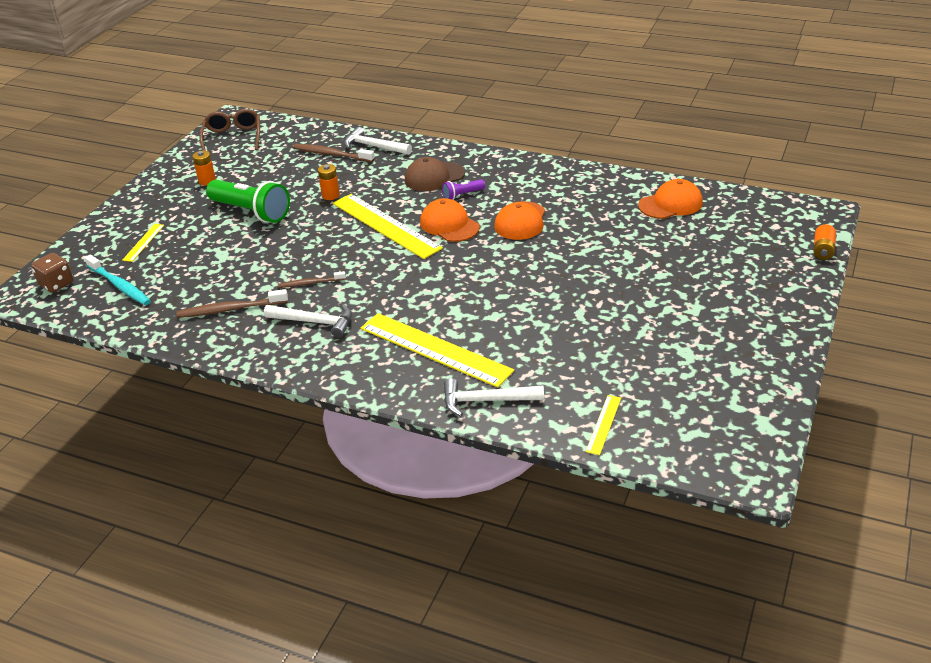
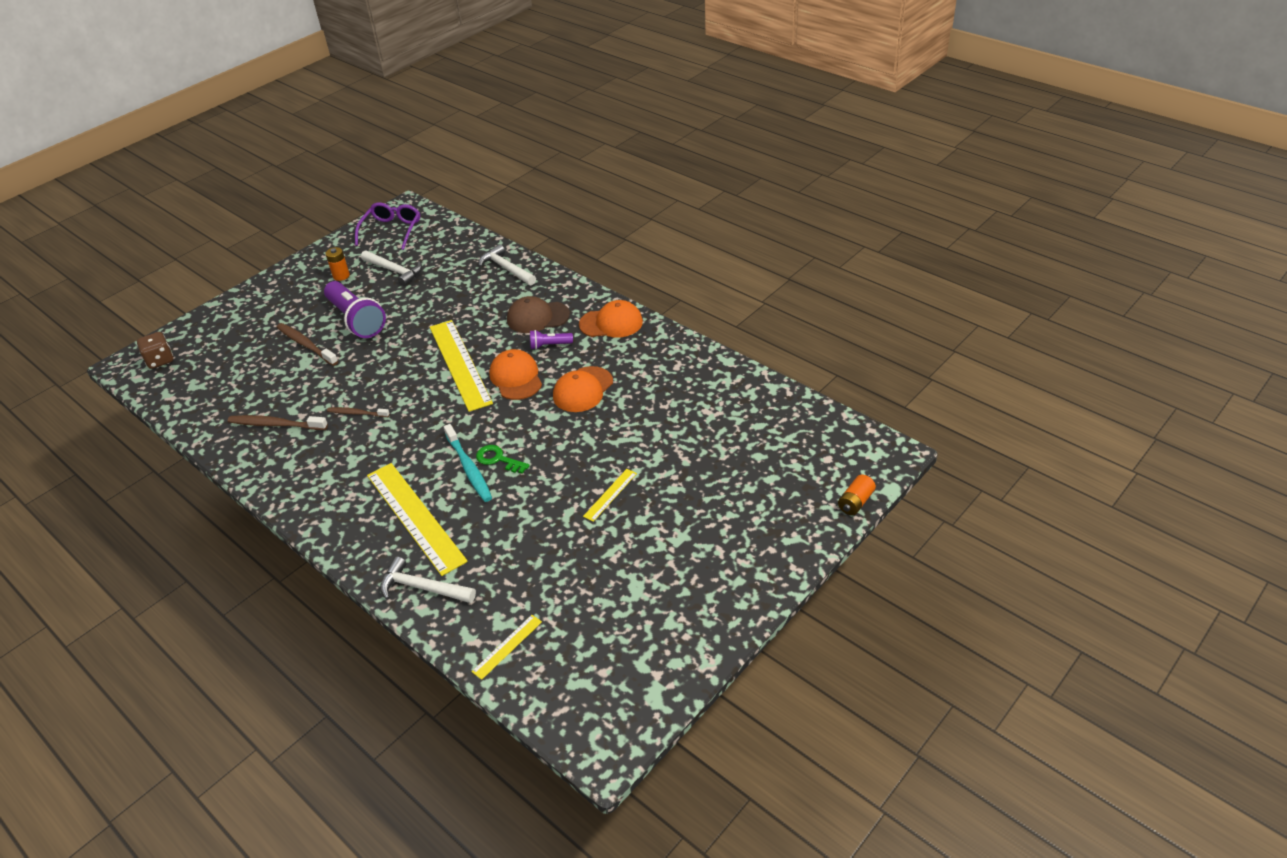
camera: 20 degrees right, 5 degrees up
(120, 286) = (206, 375): turquoise toothbrush -> turquoise toothbrush (469, 468)
(143, 242) = (251, 332): yellow ruler -> yellow ruler (610, 494)
(233, 137) = (392, 230): brown glasses -> purple glasses
(251, 212) = (356, 320): green flashlight -> purple flashlight
(315, 322) = (334, 458): white hammer -> white hammer (395, 271)
(331, 154) = (463, 269): brown toothbrush -> brown toothbrush (306, 345)
(331, 195) = (434, 317): orange battery -> none
(481, 288) = (498, 459): none -> green key
(670, 204) = (739, 405): orange cap -> orange cap (611, 323)

